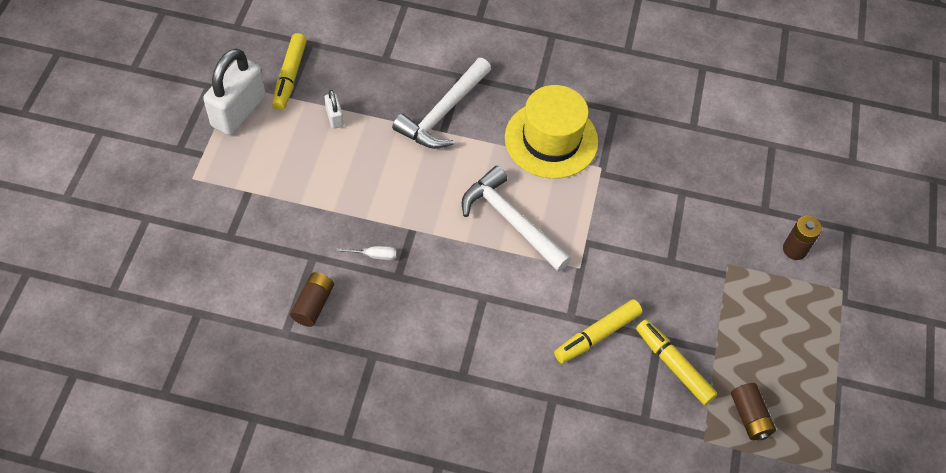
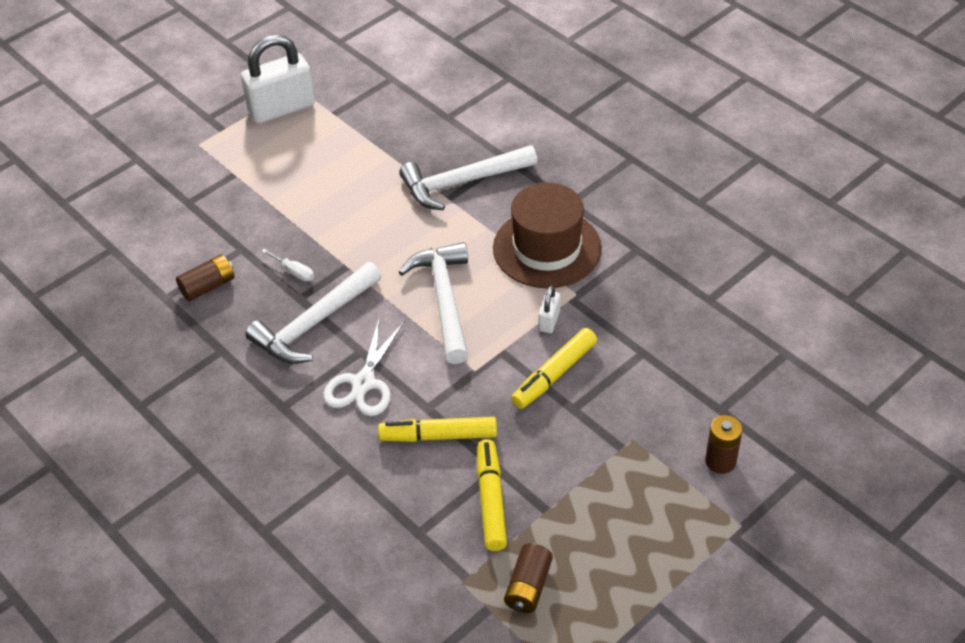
camera: 40 degrees right, 10 degrees down
(290, 76) = (350, 98): yellow marker -> yellow marker (554, 374)
(334, 117) = (359, 146): white padlock -> white padlock (549, 320)
(428, 292) = (313, 324): none -> white hammer
(507, 322) = (363, 383): none -> white scissors
(551, 139) = (547, 248): yellow hat -> brown hat

